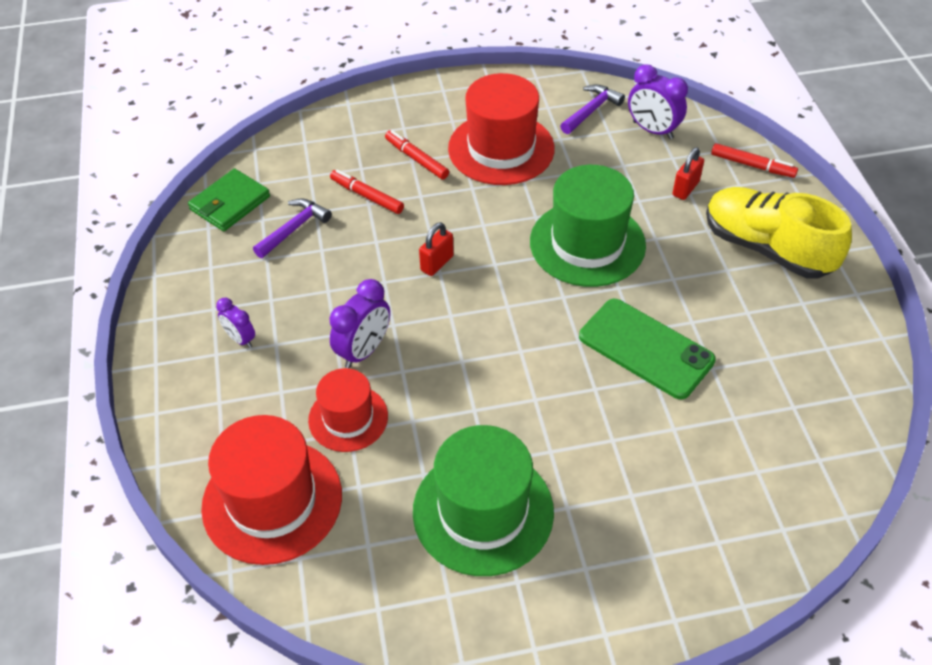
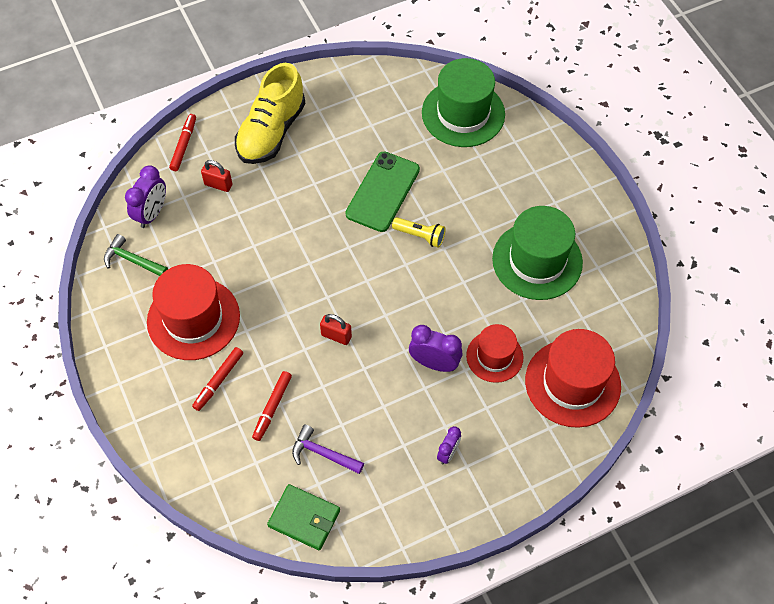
camera: 105 degrees left, 10 degrees up
(562, 376) = (420, 236): none -> yellow flashlight
(587, 243) = (291, 240): green hat -> green hat (463, 113)
(591, 110) = (132, 260): purple hammer -> green hammer

